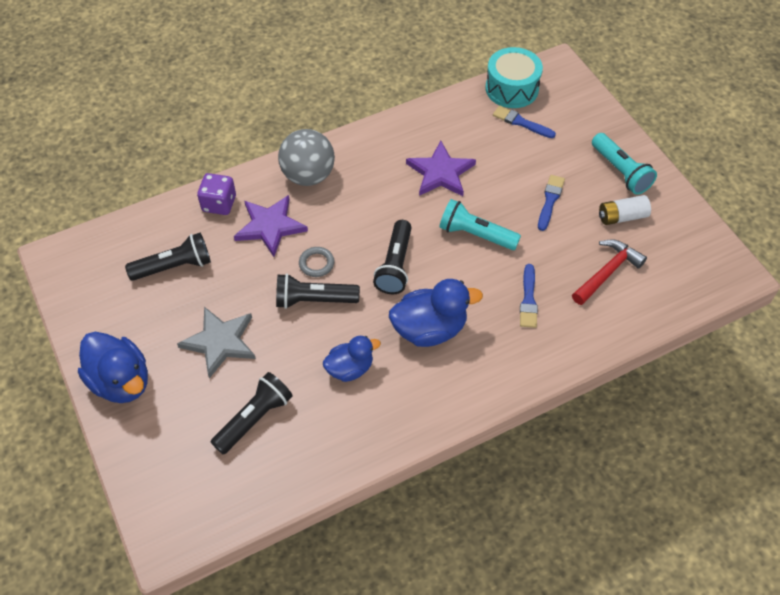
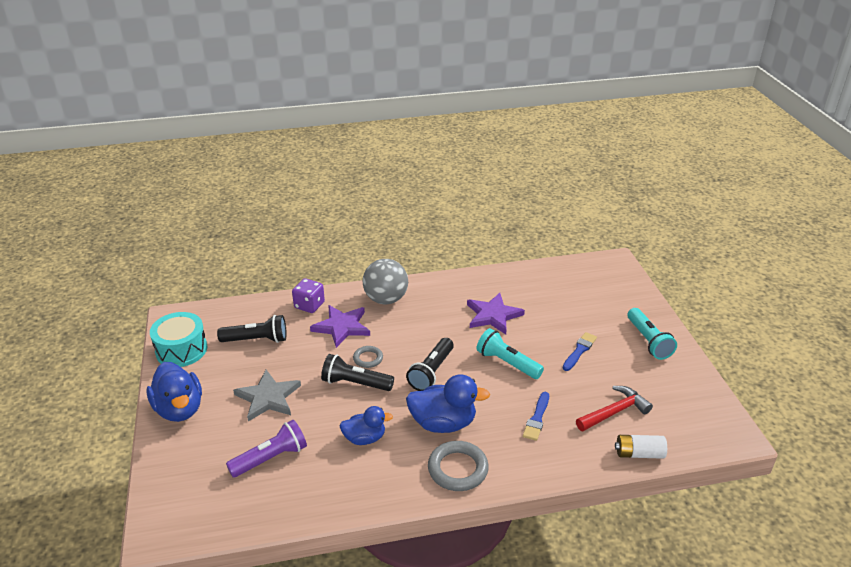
camera: 15 degrees right, 20 degrees down
(254, 418) = (271, 458): black flashlight -> purple flashlight
(463, 382) = (457, 469): none -> grey ring
(512, 88) = (572, 270): turquoise drum -> turquoise drum (181, 350)
(521, 122) = (572, 293): blue brush -> none
(622, 217) = (640, 373): white battery -> white battery (639, 453)

